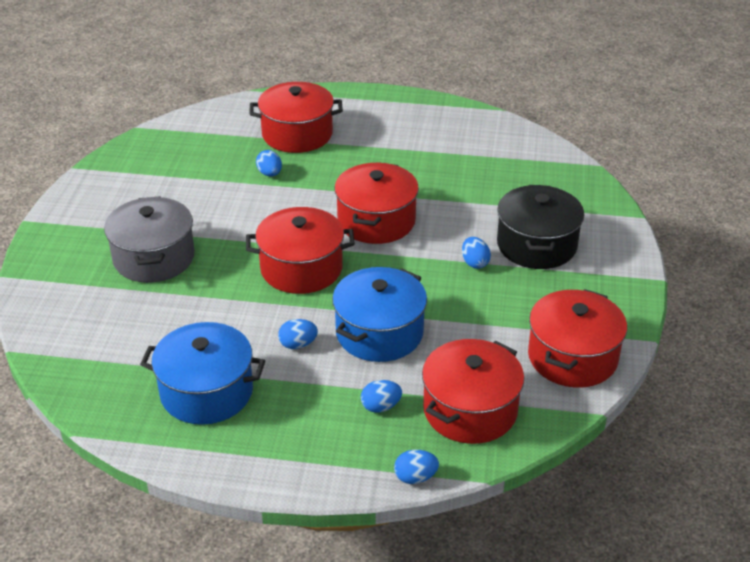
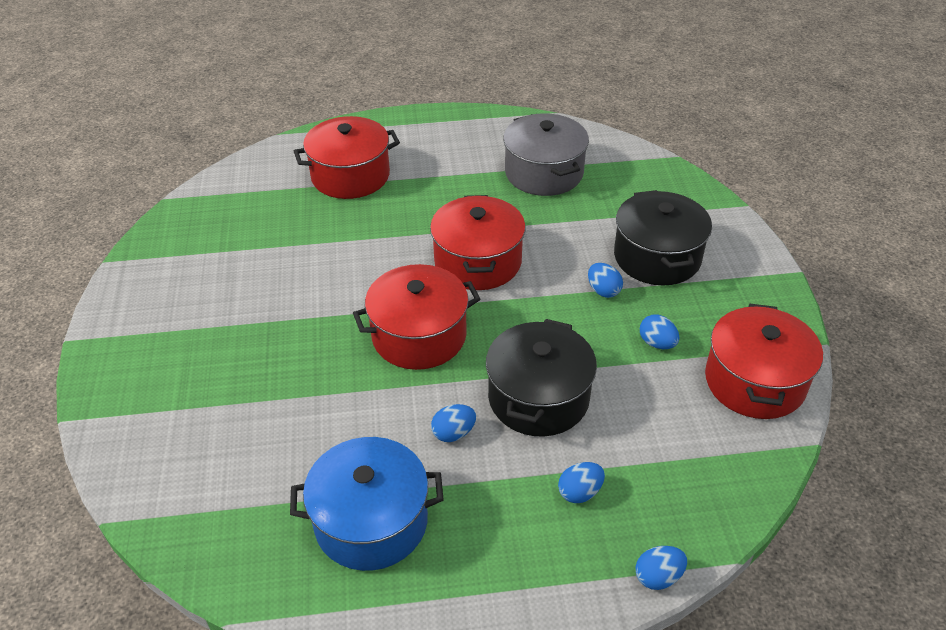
camera: 15 degrees left, 5 degrees up
(154, 258) = (243, 357): grey pot -> grey pot (544, 173)
(270, 174) = (338, 227): blue egg -> blue egg (657, 343)
(379, 333) = (538, 398): blue pot -> black pot
(470, 410) = (678, 473): red pot -> none

